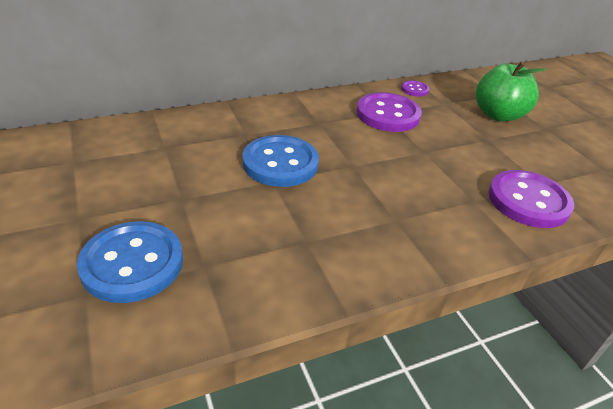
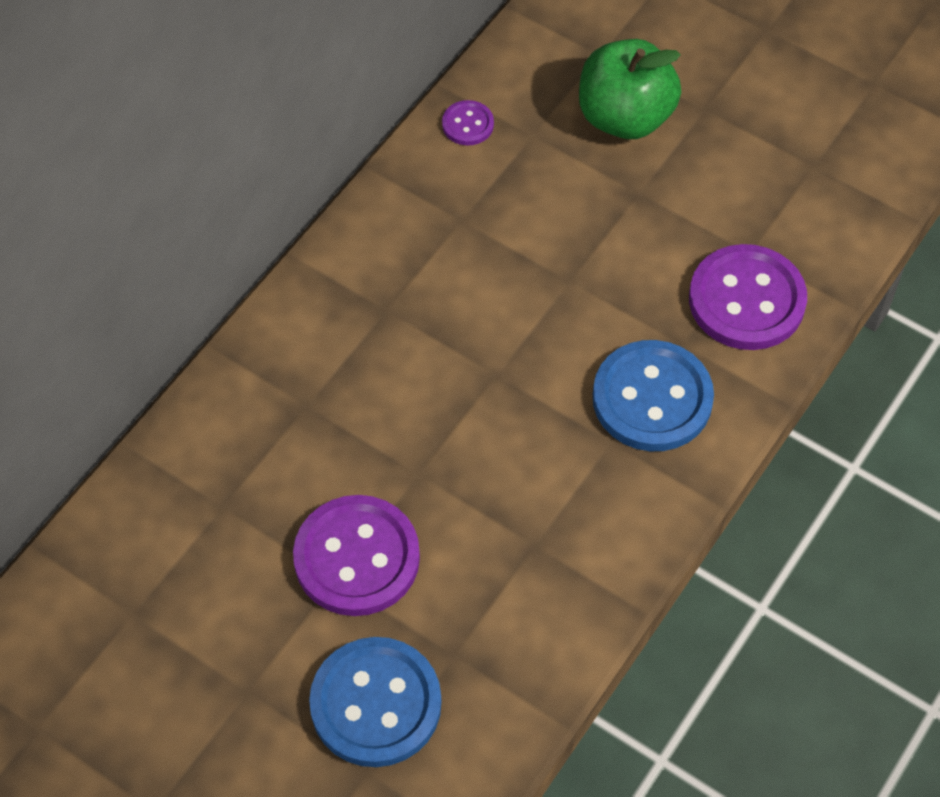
camera: 30 degrees left, 20 degrees up
(280, 163) = (402, 433): blue button -> blue button (652, 398)
(388, 114) = (469, 222): purple button -> purple button (357, 558)

